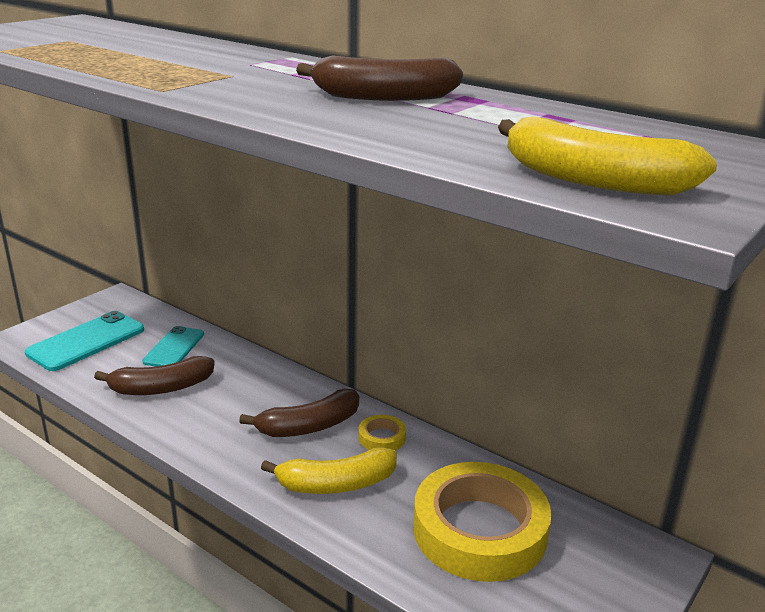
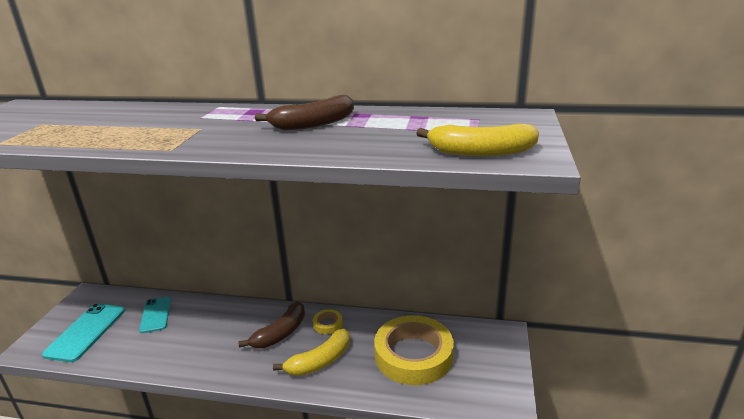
camera: 25 degrees left, 0 degrees up
(161, 388) = (165, 344): brown banana -> none

